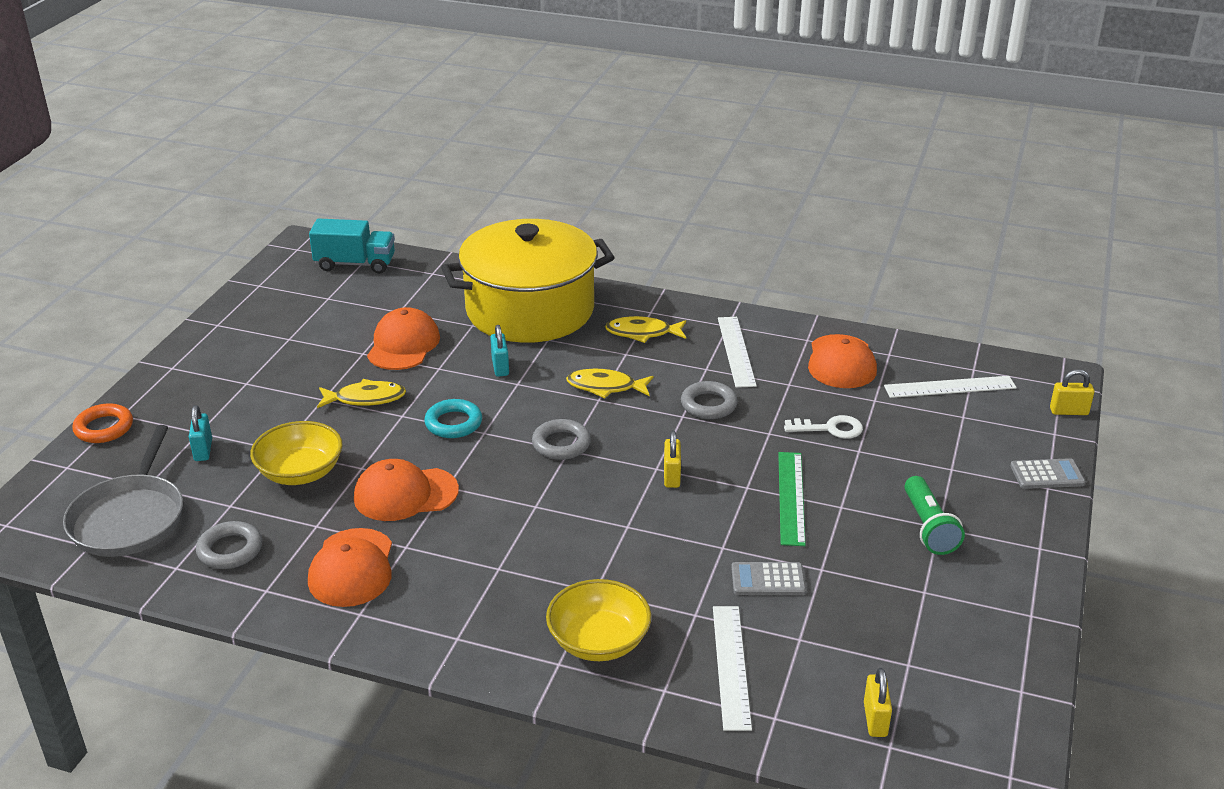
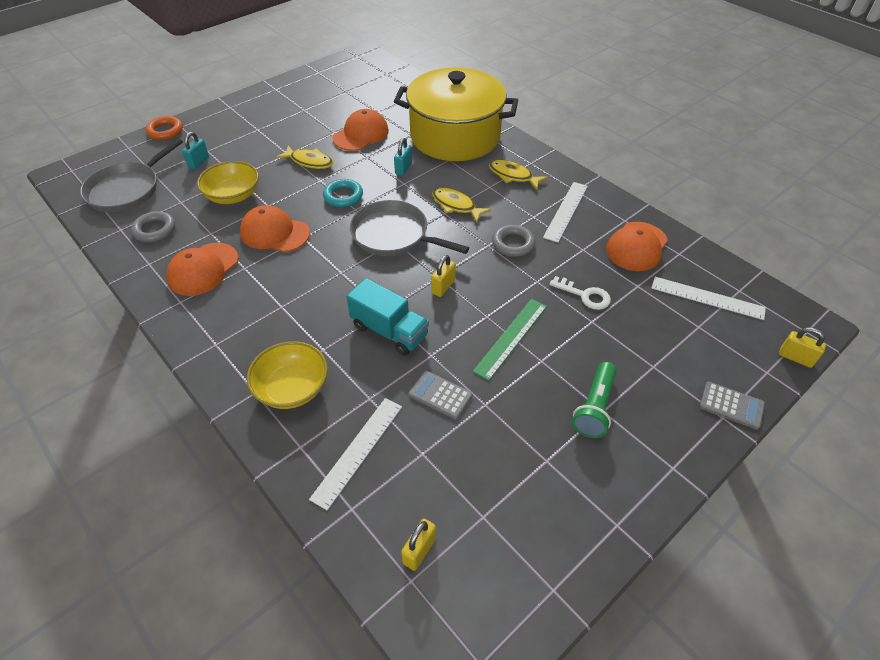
camera: 30 degrees right, 15 degrees up
(355, 264) = (380, 74): turquoise truck -> turquoise truck (389, 331)
(561, 444) = (393, 235): grey ring -> grey pan

